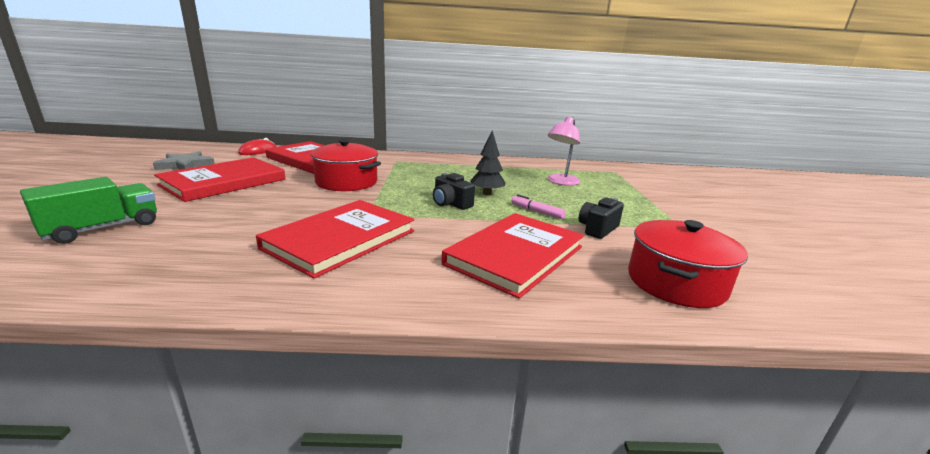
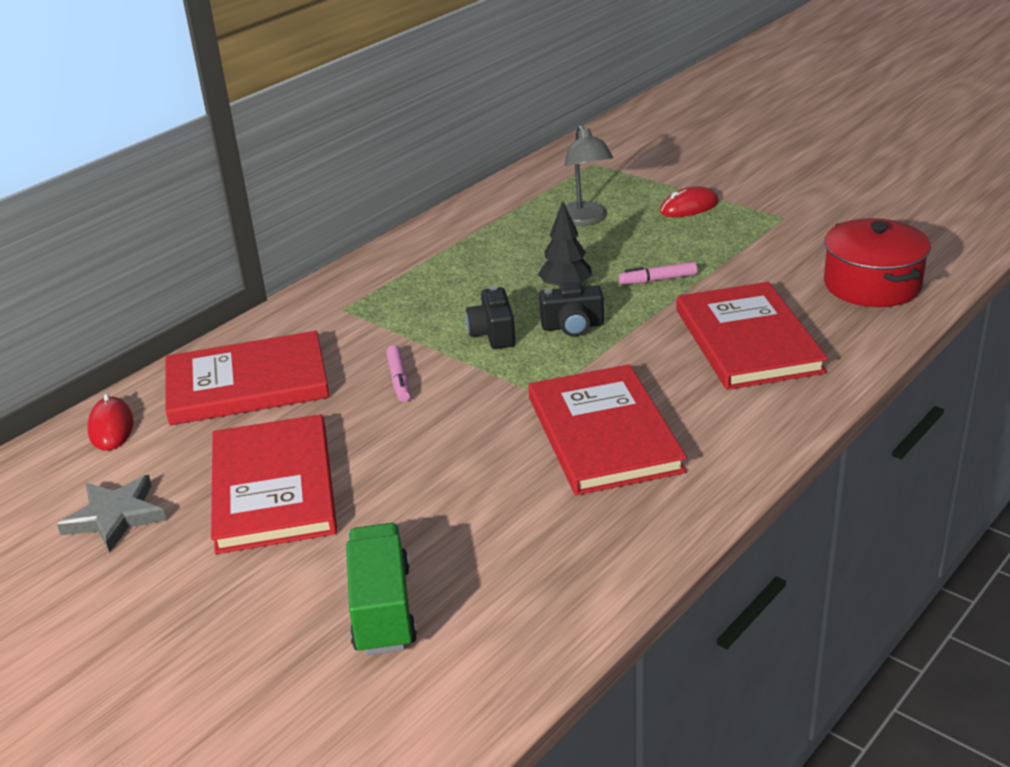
camera: 45 degrees left, 10 degrees up
(346, 182) = (399, 379): red pot -> pink marker
(560, 182) = (585, 220): pink lamp -> grey lamp
(597, 229) = (738, 266): black camera -> black camera (493, 334)
(629, 200) = (689, 207): none -> red mouse

